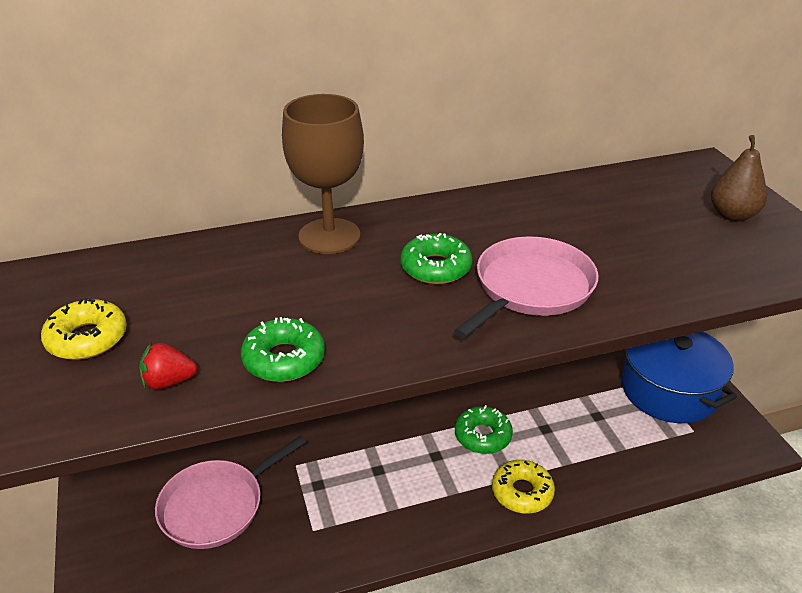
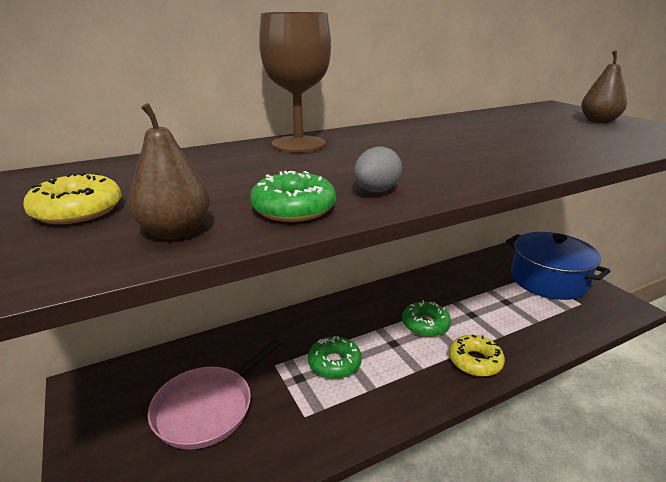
camera: 10 degrees left, 10 degrees down
(168, 382) = (175, 231): red strawberry -> brown pear
(376, 339) = (376, 191): none -> grey egg
(436, 268) = (400, 153): green donut -> green donut (334, 363)
(530, 288) = (487, 158): pink pan -> none

